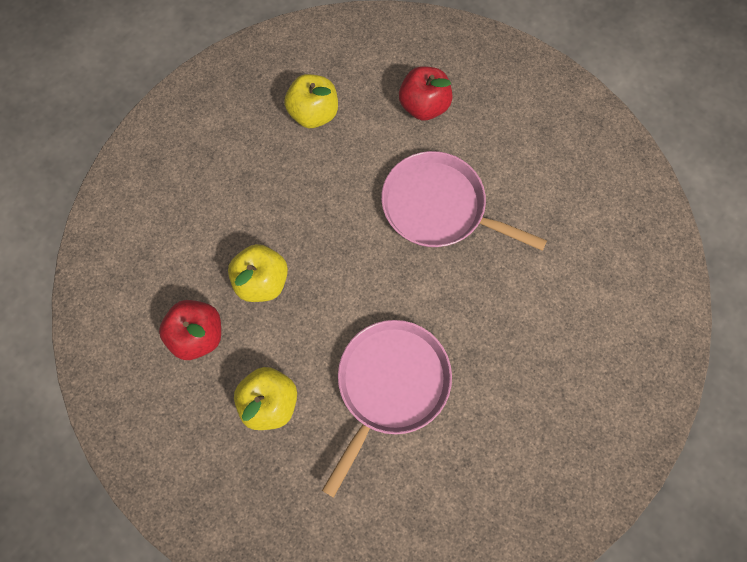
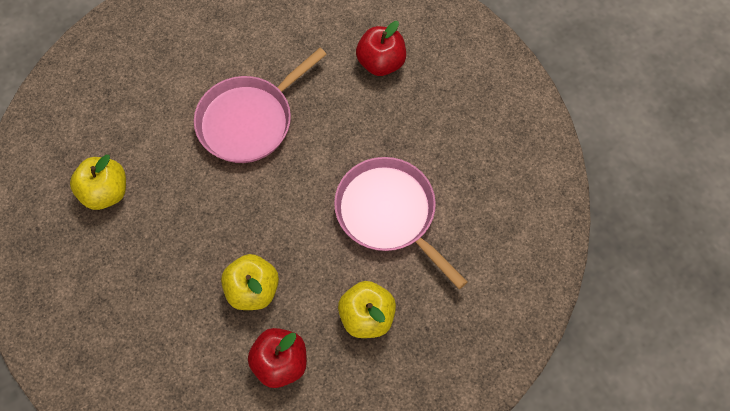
camera: 70 degrees left, 5 degrees down
(423, 106) = (147, 97): red apple -> red apple (381, 63)

